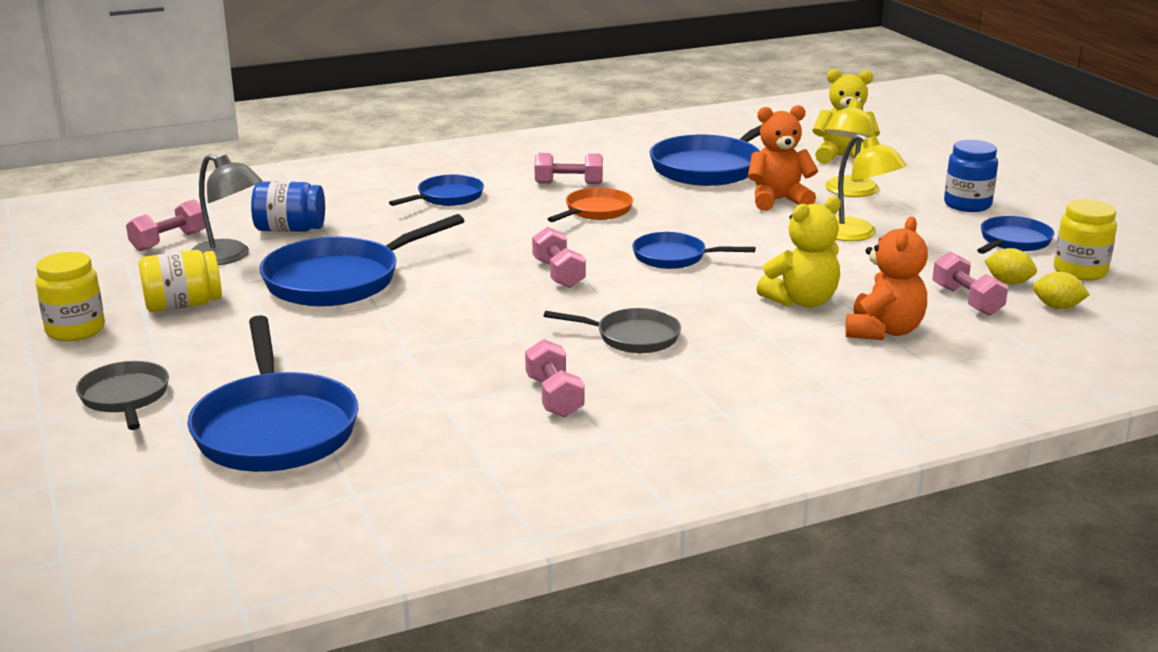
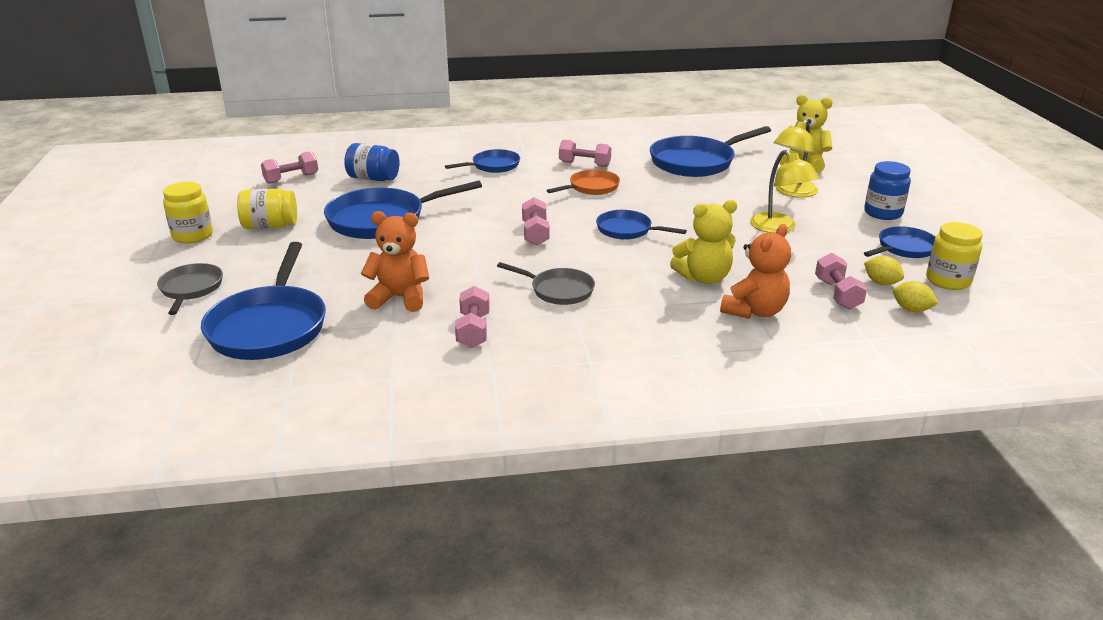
camera: 15 degrees right, 5 degrees up
(229, 257) = (321, 194): grey lamp -> none
(778, 200) = (732, 193): orange teddy bear -> orange teddy bear (400, 298)

